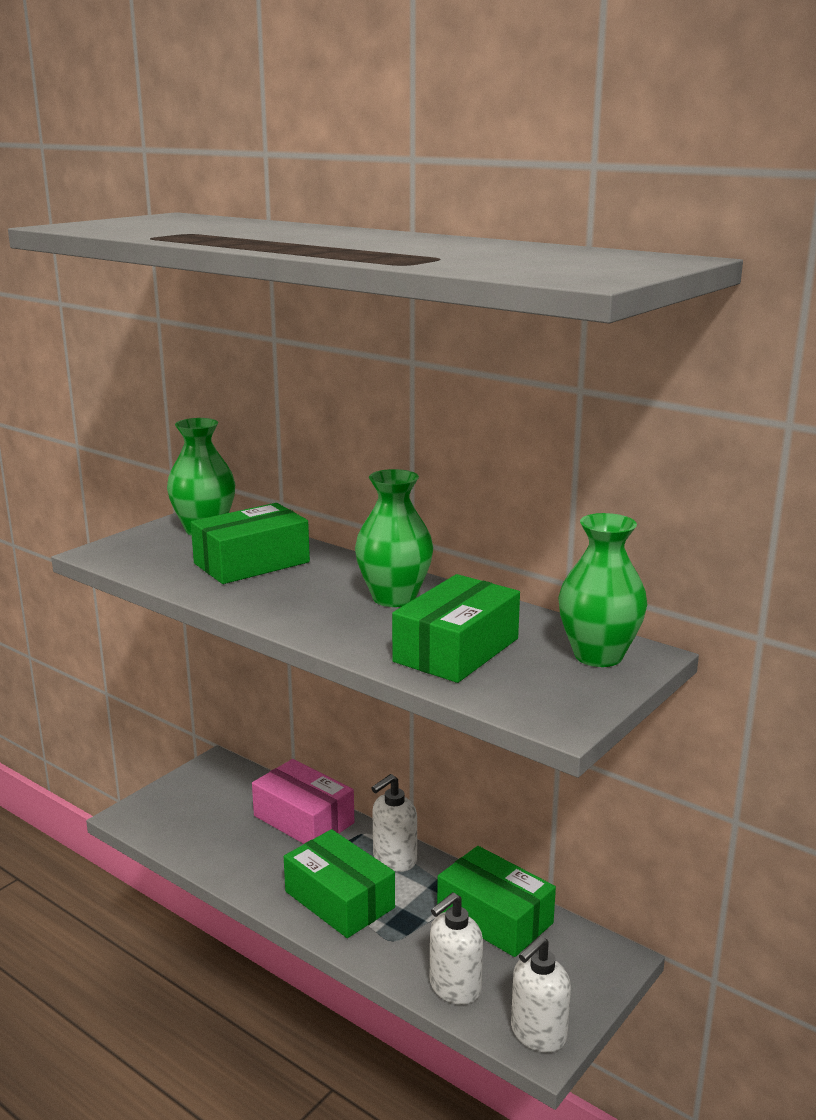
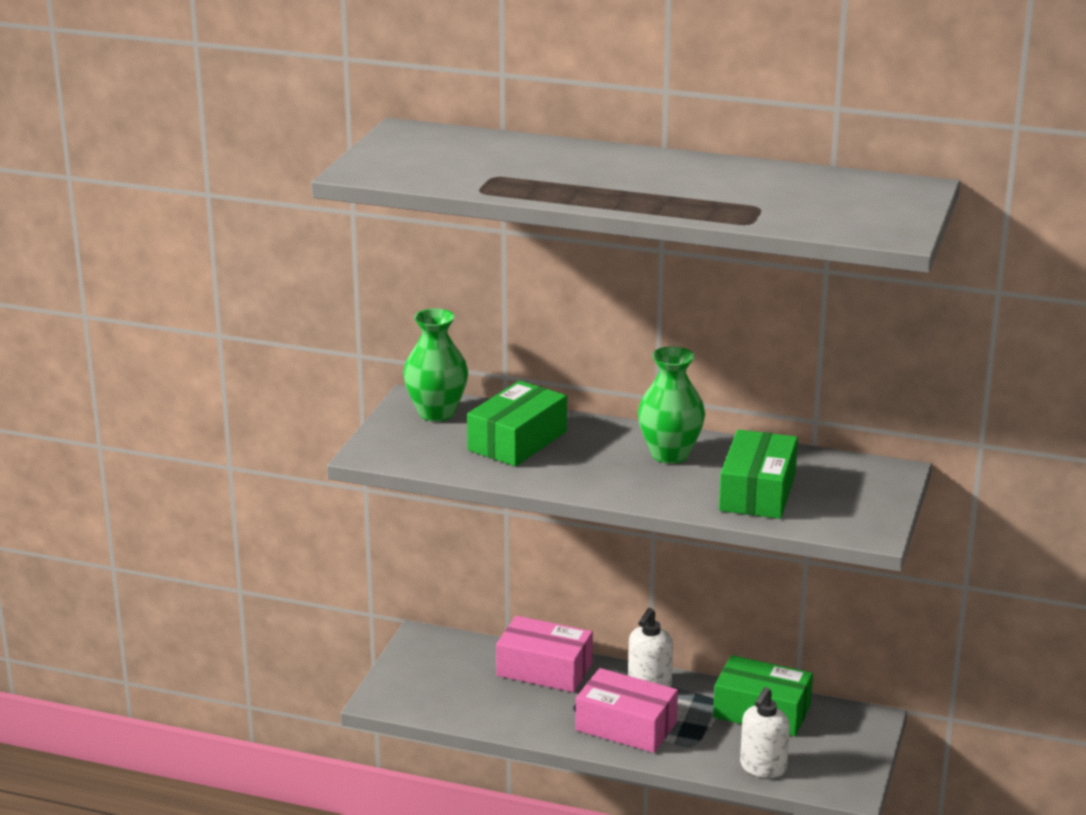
camera: 20 degrees left, 5 degrees up
(339, 899) = (626, 726): green box -> pink box
(538, 1034) = (843, 783): white soap dispenser -> none
(598, 656) = (863, 478): green vase -> none

